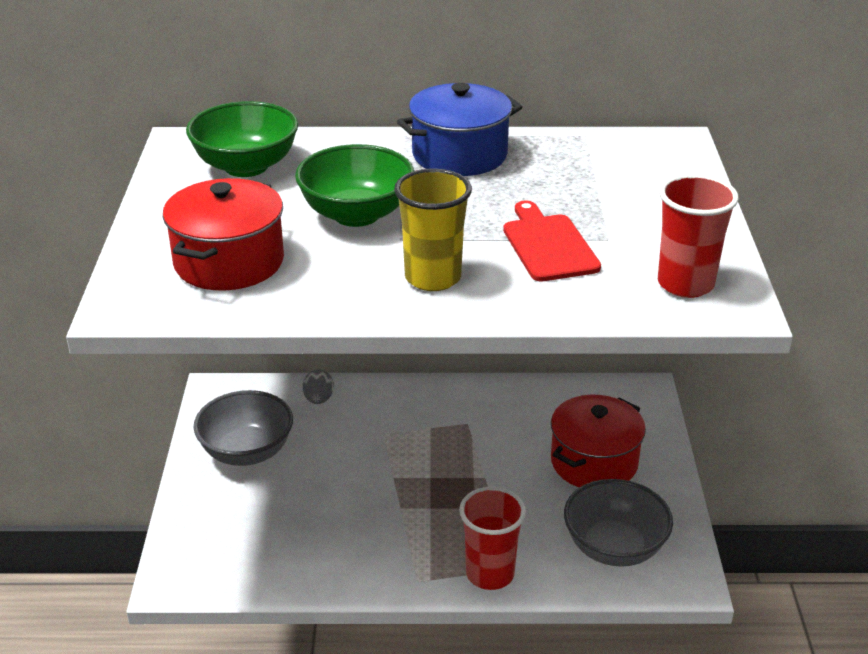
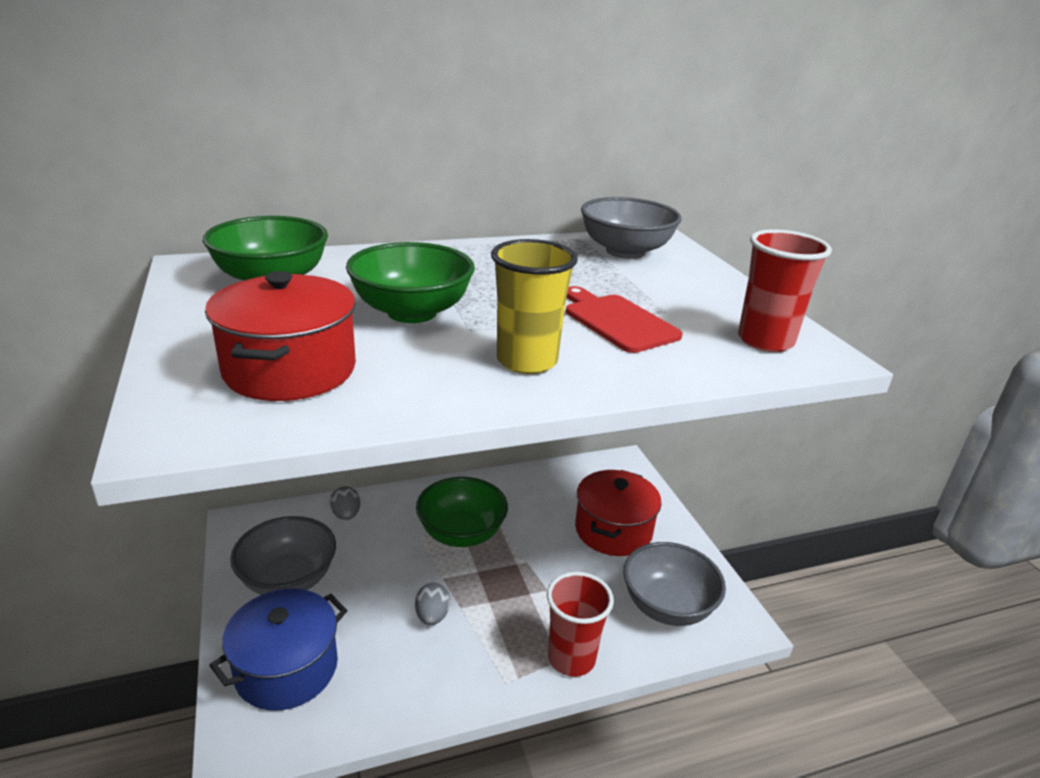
camera: 20 degrees left, 5 degrees down
(370, 510) = (432, 616): none -> grey egg
(428, 437) = (461, 533): none -> green bowl
(459, 155) = (483, 258): blue pot -> blue pot (286, 668)
(621, 158) = (625, 251): none -> grey bowl

